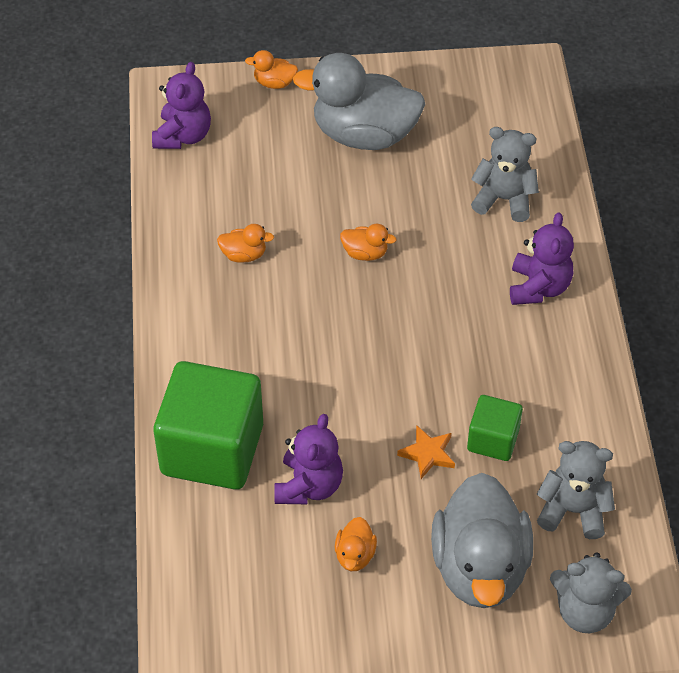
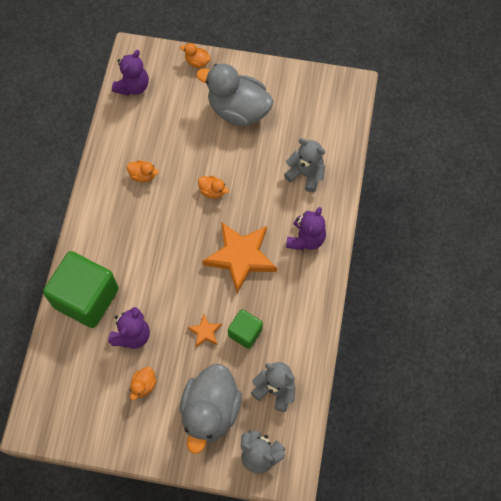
camera: 15 degrees right, 15 degrees up
(445, 335) = (241, 257): none -> orange star

